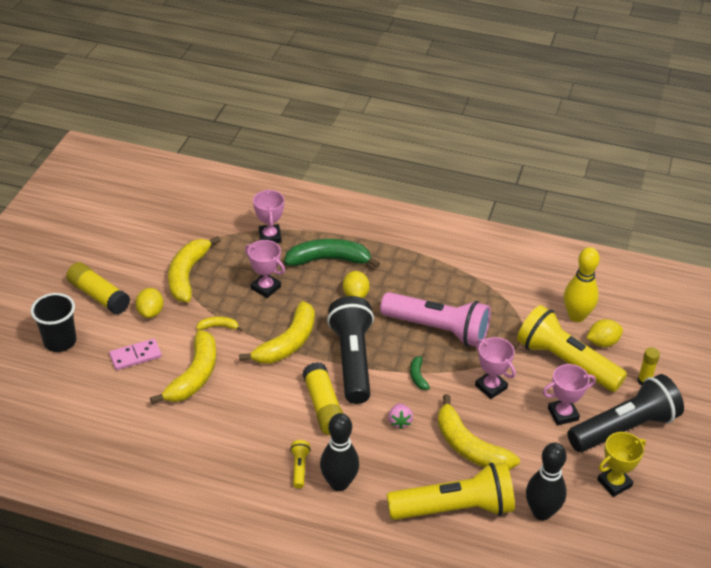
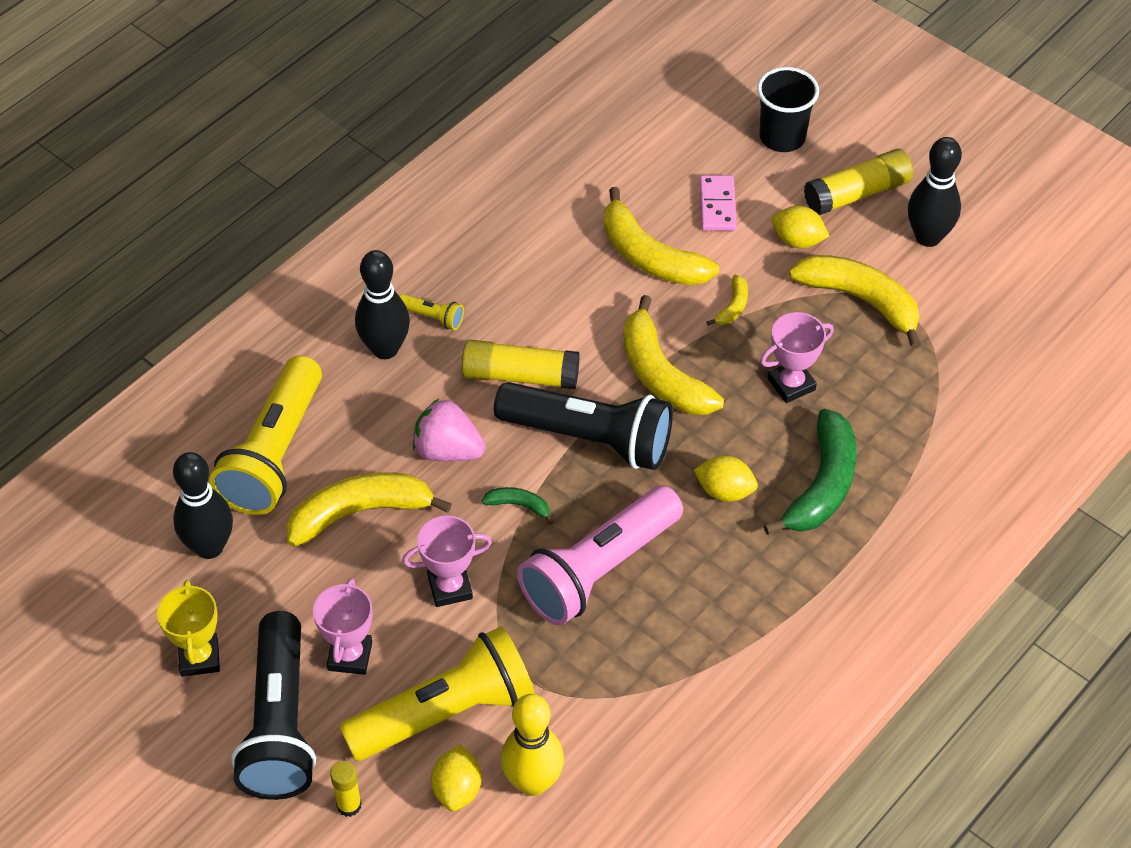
camera: 115 degrees right, 10 degrees up
(124, 259) = (928, 237): none -> black bowling pin
(270, 237) = (911, 426): pink trophy -> none
(399, 422) = (447, 450): pink strawberry -> pink strawberry, size x1.68

